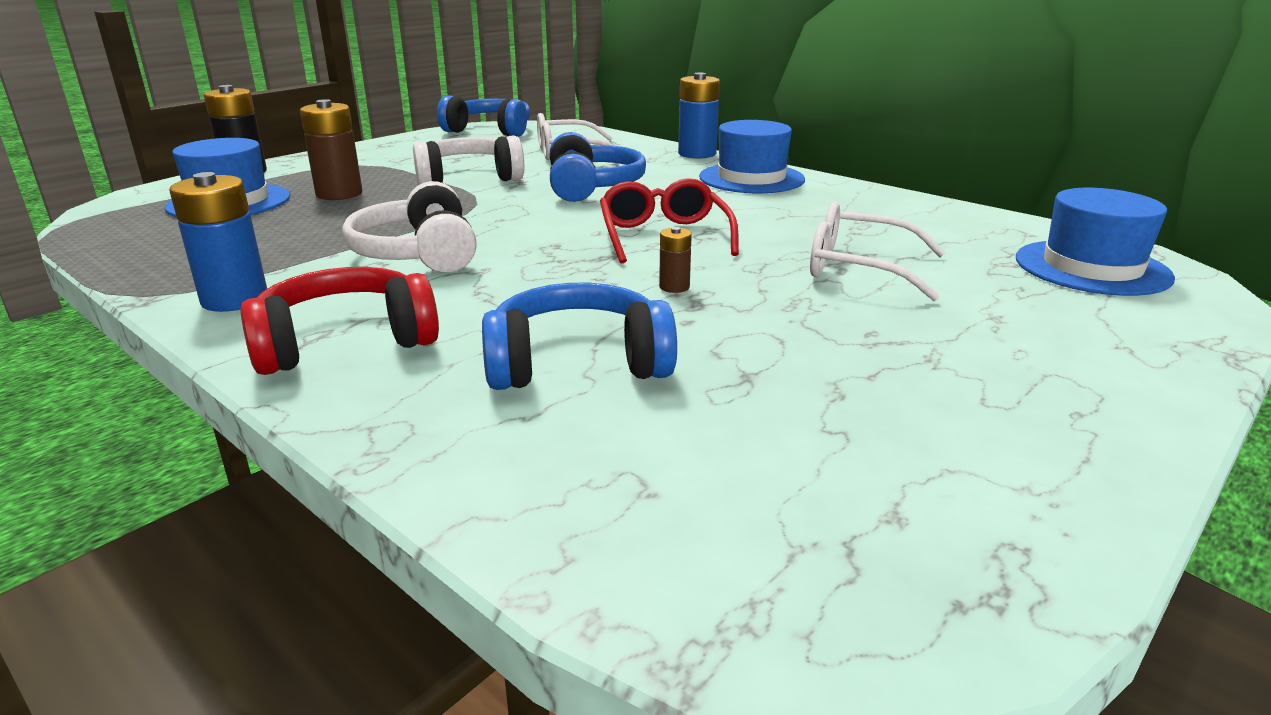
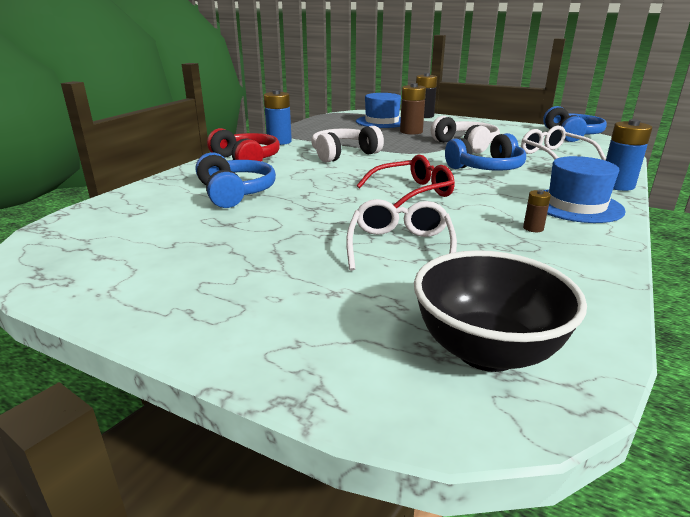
camera: 75 degrees right, 0 degrees up
(674, 287) = (332, 201): brown battery -> brown battery (533, 228)
(1092, 268) = (486, 351): blue hat -> black bowl

